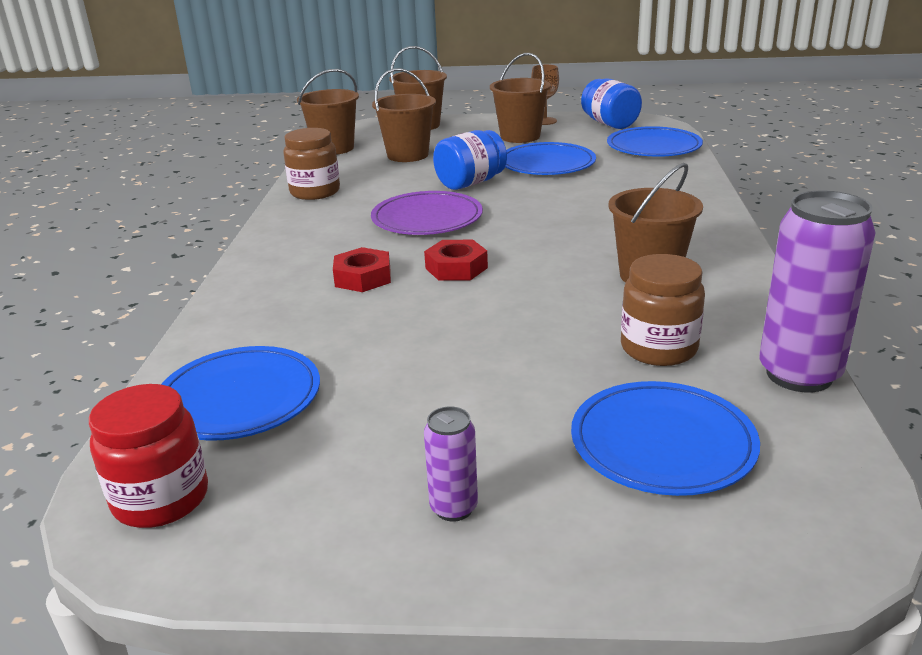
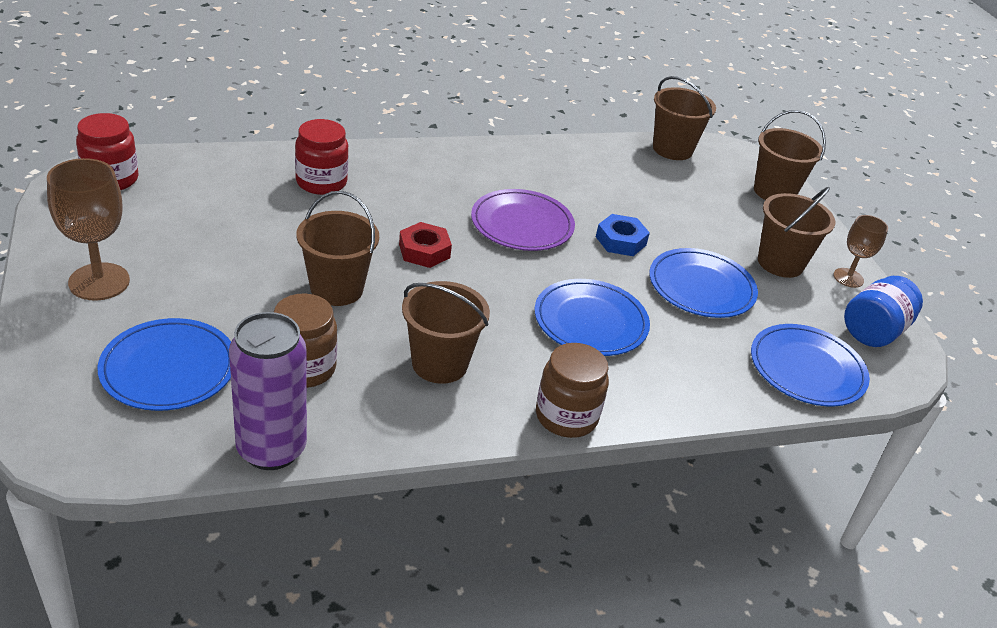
camera: 65 degrees right, 10 degrees up
(239, 398) = (213, 184): blue plate -> blue plate (590, 321)
(285, 318) = (321, 182): none -> red jar
(315, 192) = (557, 157): brown jar -> brown jar (566, 416)
(363, 277) = (394, 206): red nut -> none
(408, 155) = (678, 194): brown bucket -> brown bucket (337, 289)
(454, 508) = (99, 282): purple can -> brown goblet
(470, 183) = (620, 241): blue jar -> blue nut

